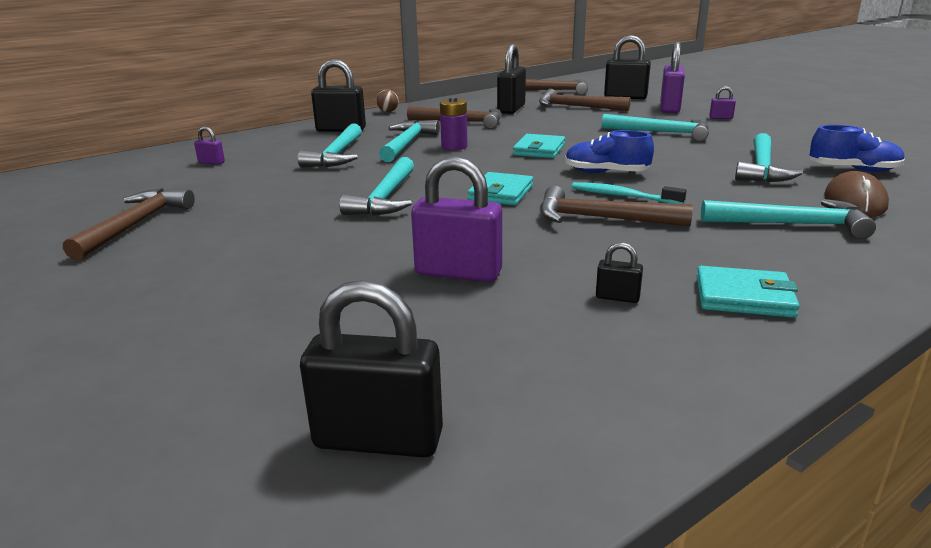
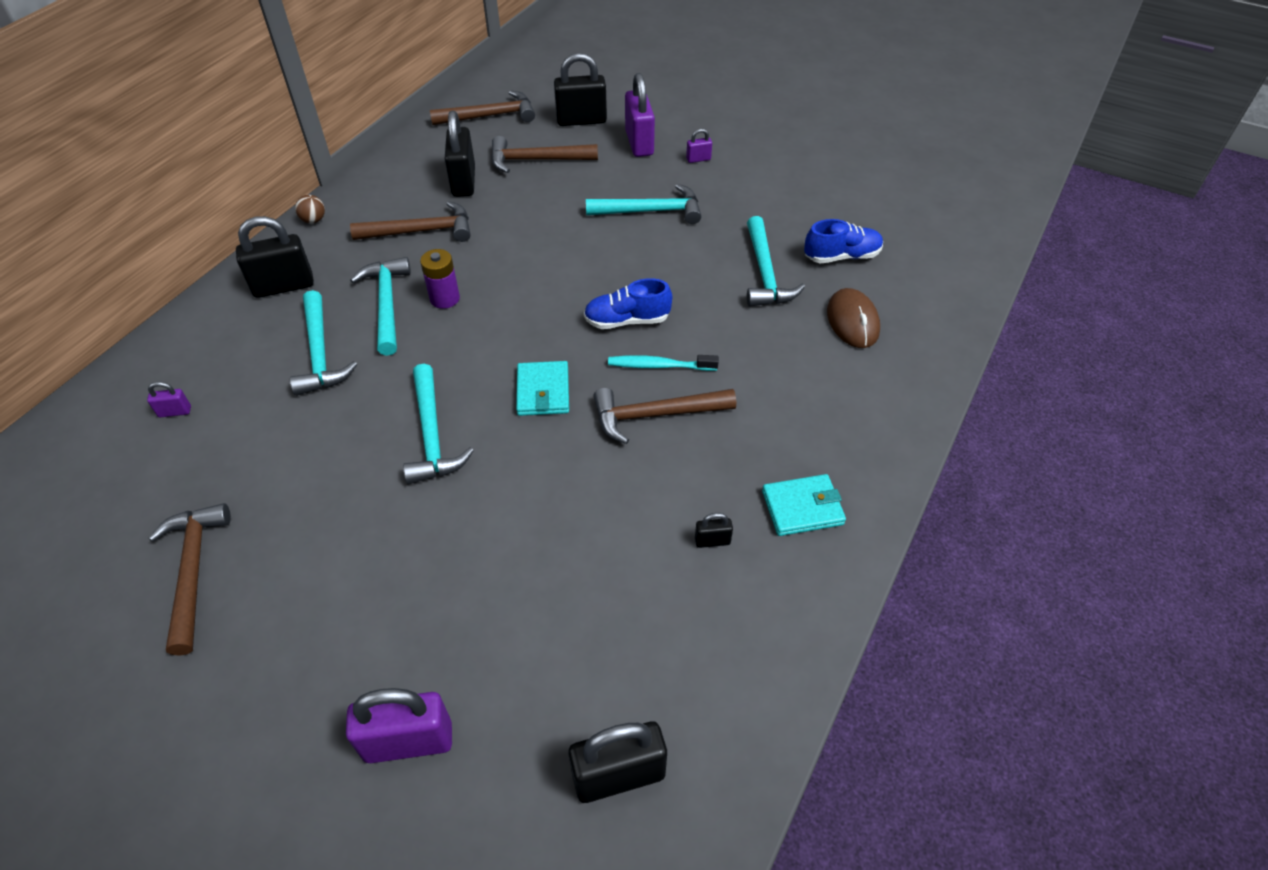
camera: 25 degrees left, 25 degrees up
(458, 273) = (571, 548): purple padlock -> purple padlock (408, 742)
(539, 150) = (540, 284): turquoise wallet -> none
(792, 225) = (812, 379): turquoise hammer -> none

